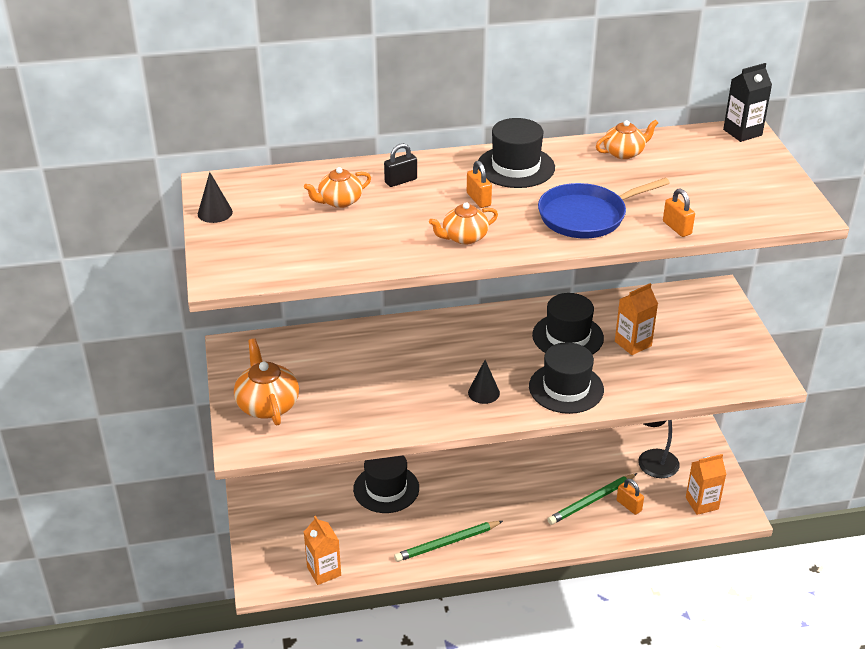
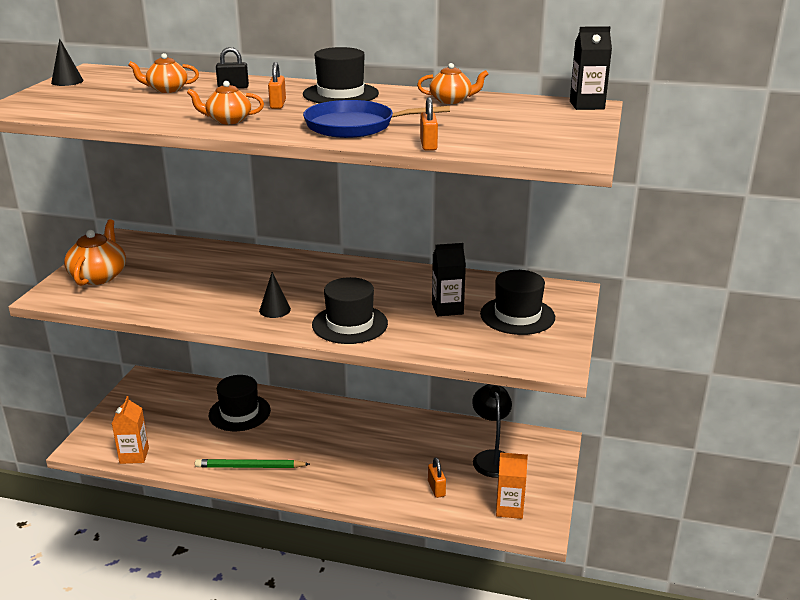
camera: 25 degrees right, 10 degrees down
(567, 336) = (392, 291): black hat -> black hat (517, 316)
(591, 501) = (404, 474): green pencil -> none
(633, 343) = (447, 309): orange carton -> black carton

